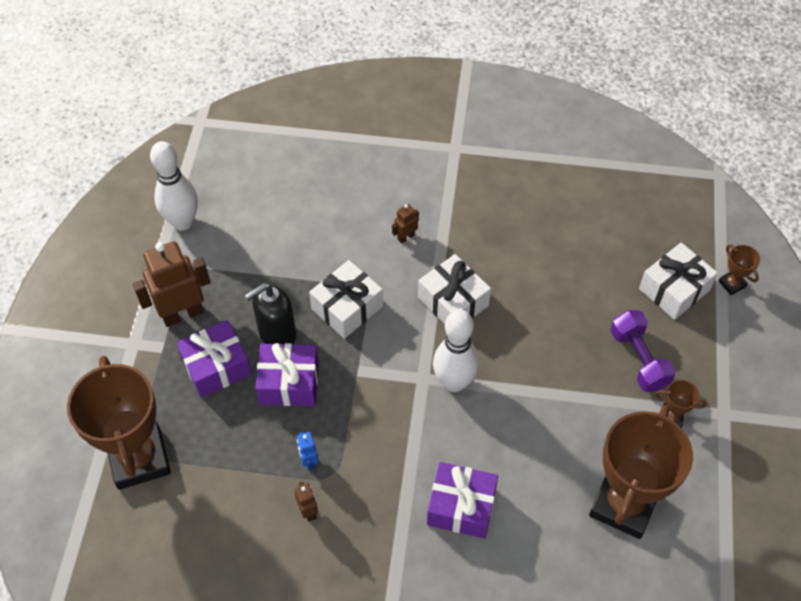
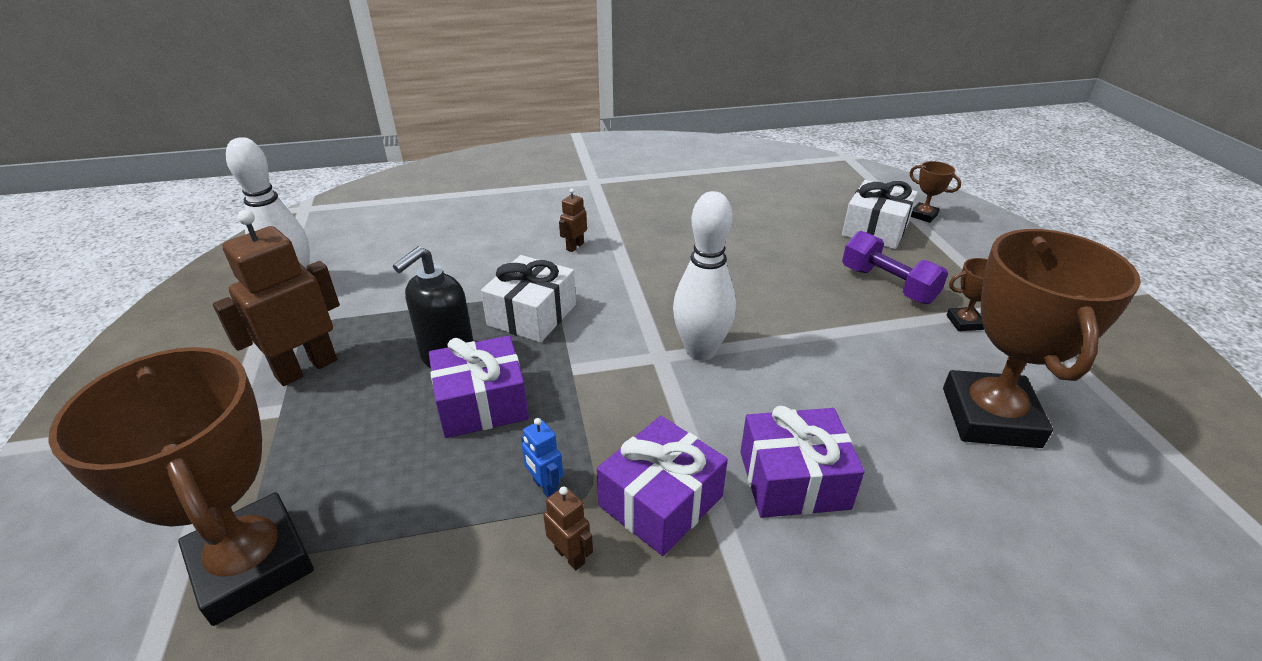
camera: 20 degrees left, 20 degrees down
(216, 366) = (368, 411): purple gift -> purple gift (660, 501)
(453, 301) = (656, 284): white gift -> none

